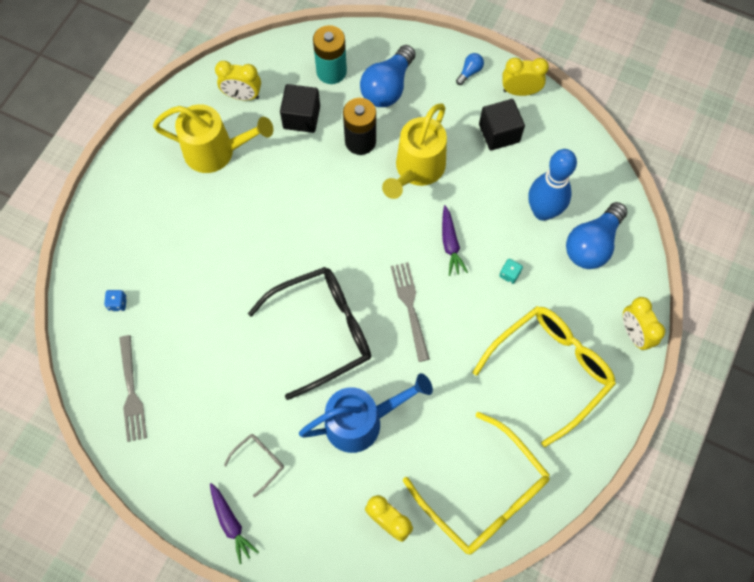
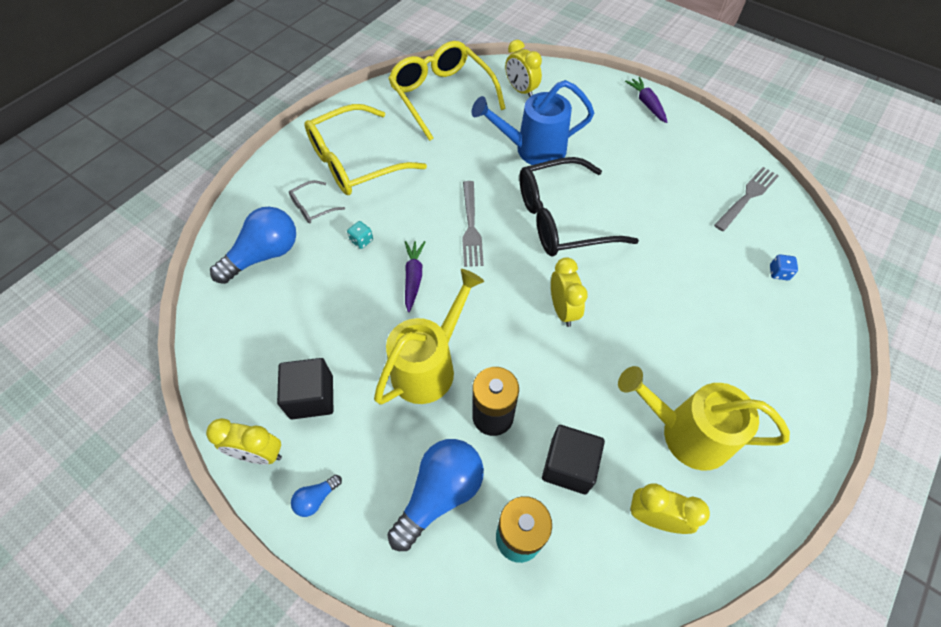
camera: 170 degrees left, 10 degrees down
(131, 392) = (747, 197): grey fork -> grey fork turned 45 degrees clockwise
(259, 461) = (624, 136): grey glasses -> grey glasses (312, 207)
(543, 211) = (300, 295): blue bowling pin -> none
(634, 333) = (266, 177): yellow clock -> yellow clock (563, 310)

